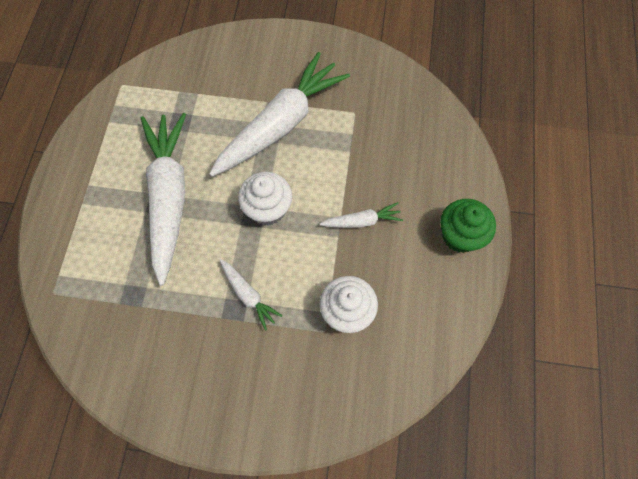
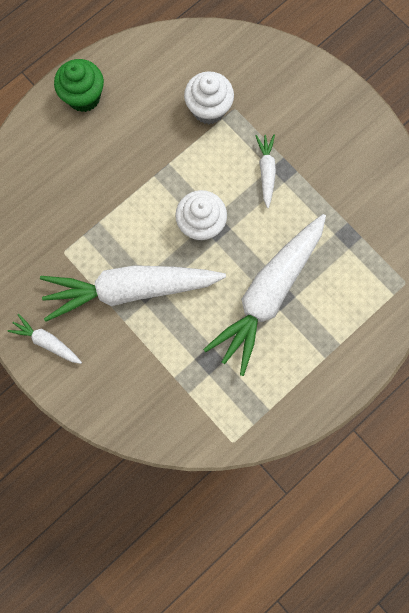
camera: 140 degrees left, 10 degrees up
(362, 221) = (141, 161): white carrot -> white carrot (47, 341)

